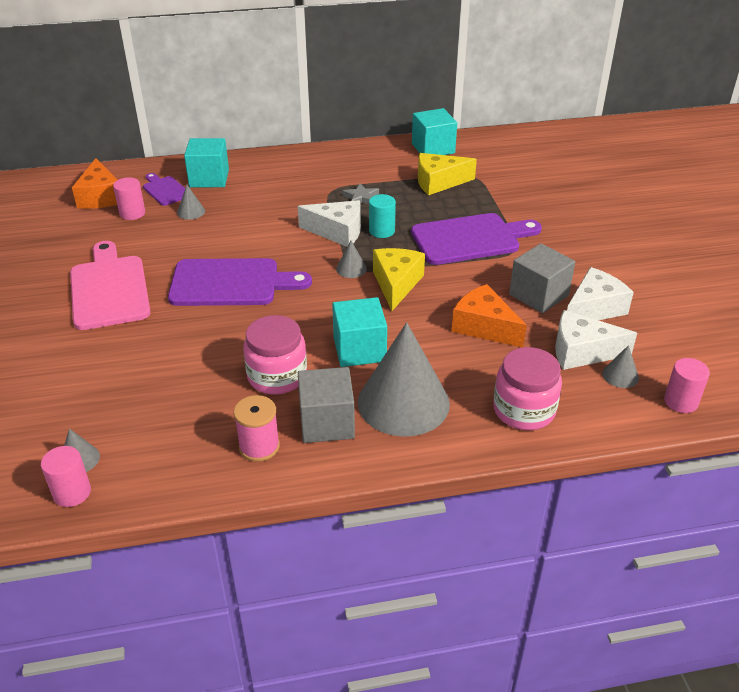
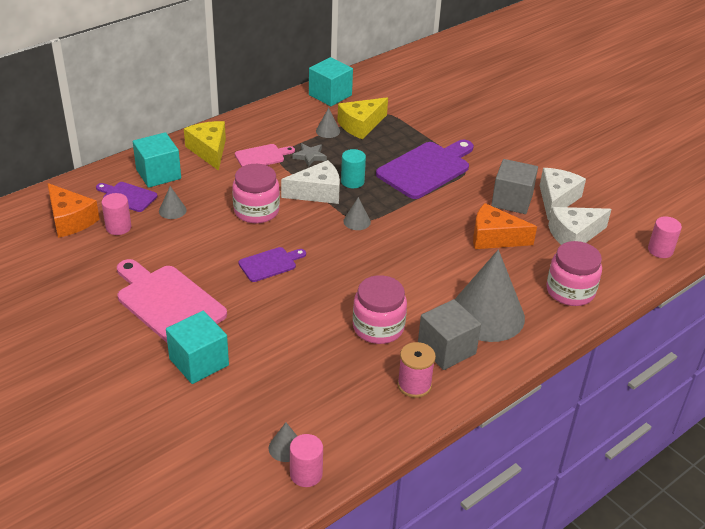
camera: 30 degrees left, 0 degrees up
(231, 283) = (270, 264): purple cutting board -> purple cutting board, size x0.53
(264, 232) = (256, 211): none -> pink jar
(315, 186) = (262, 156): none -> pink cutting board
(359, 349) = (421, 285): turquoise cube -> turquoise cube (199, 362)
(396, 284) = (402, 223): yellow cheese -> yellow cheese (209, 151)
(620, 375) = (611, 244): grey cone -> grey cone (328, 131)

